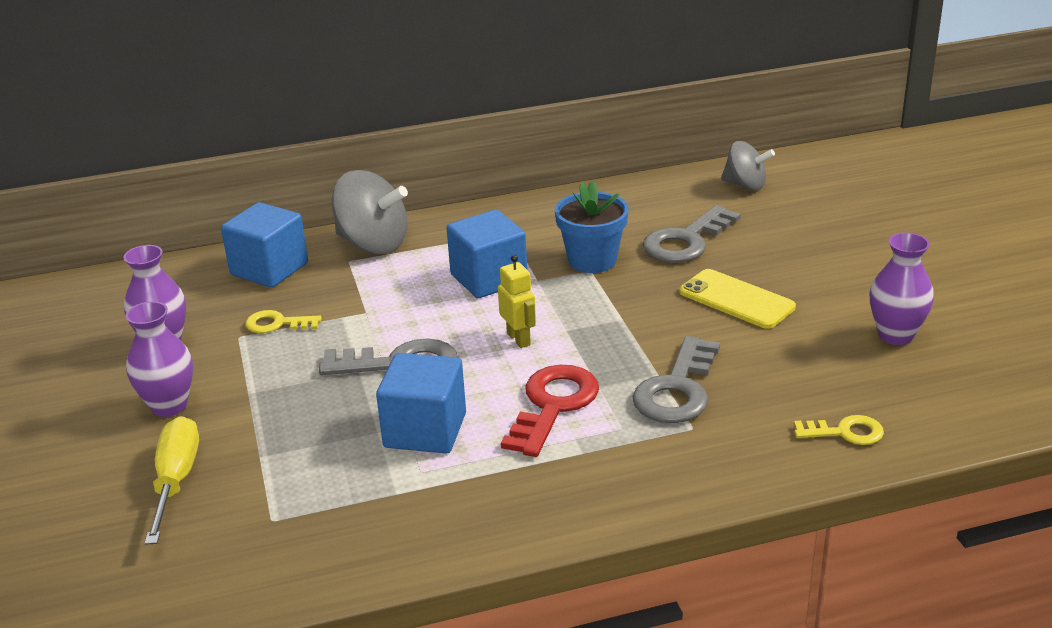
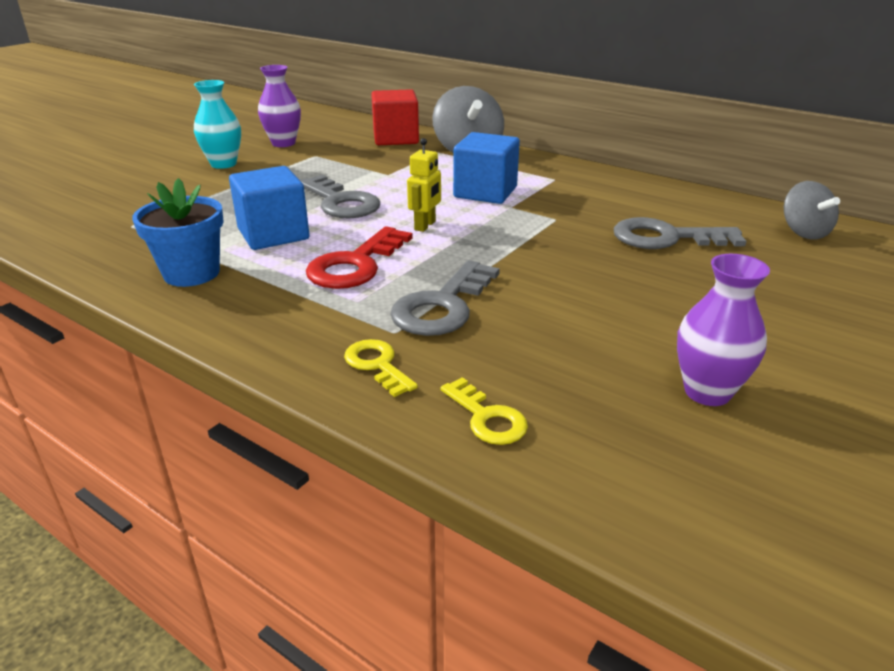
camera: 50 degrees right, 0 degrees up
(169, 406) = (223, 164): purple vase -> turquoise vase
(176, 480) = (151, 189): yellow screwdriver -> none
(269, 269) = (396, 138): blue cube -> red cube
(277, 324) = (340, 159): yellow key -> yellow key (377, 365)
(553, 405) = (356, 265): red key -> red key turned 135 degrees clockwise
(592, 260) = (570, 215): blue flower pot -> blue flower pot (191, 273)
(677, 389) = (443, 306): grey key -> grey key turned 45 degrees counterclockwise
(736, 299) = (619, 287): yellow phone -> none

